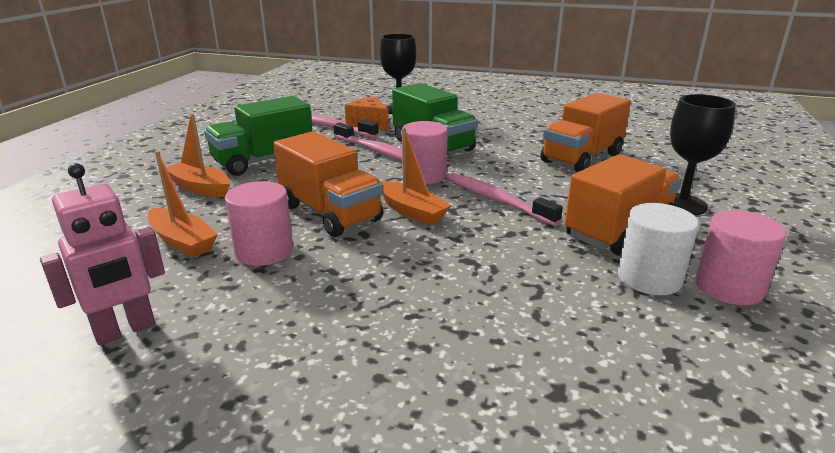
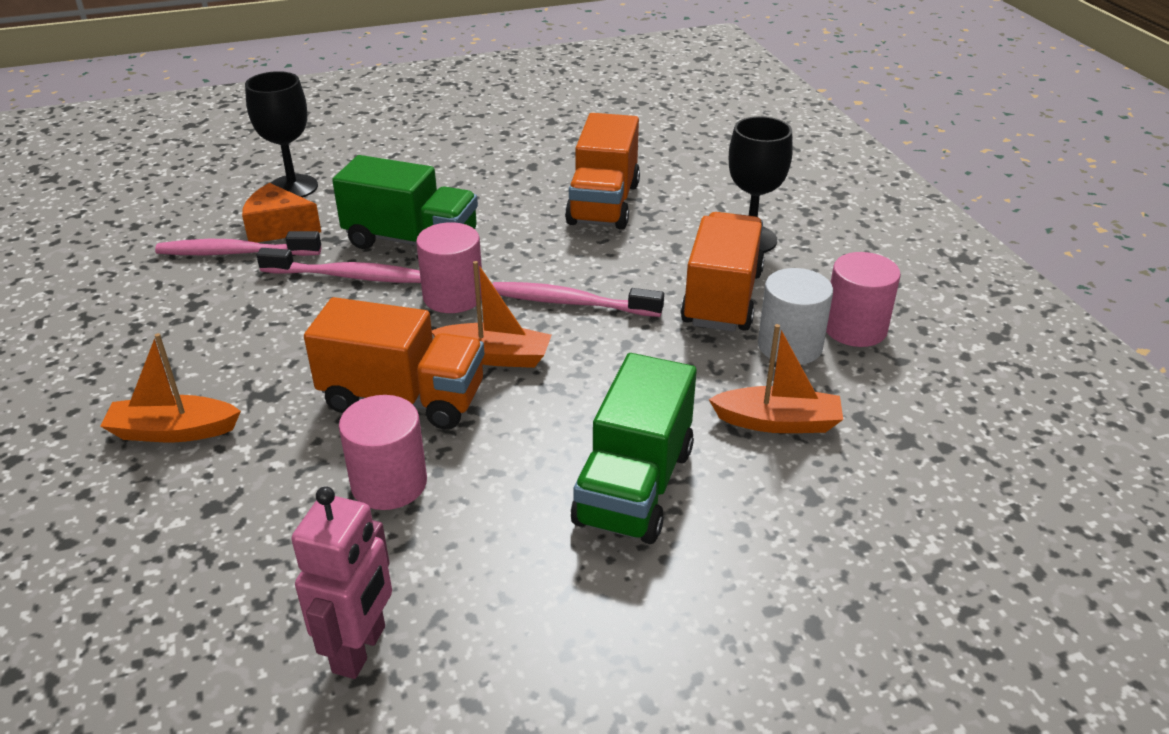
camera: 35 degrees left, 10 degrees up
(182, 241) = (266, 517): orange boat -> orange boat (777, 422)
(263, 161) = (207, 351): green truck -> green truck (634, 486)

